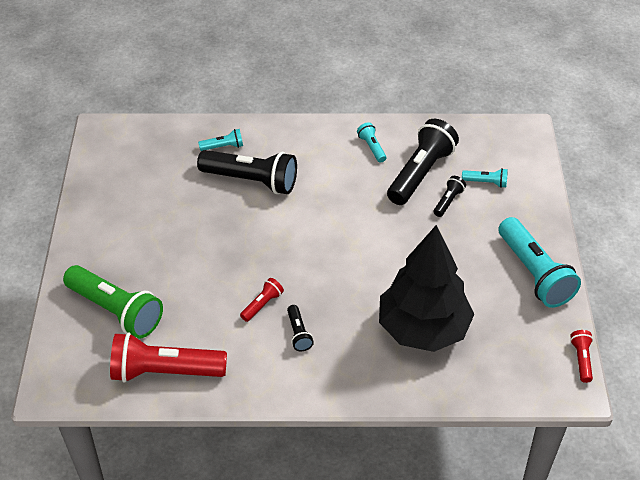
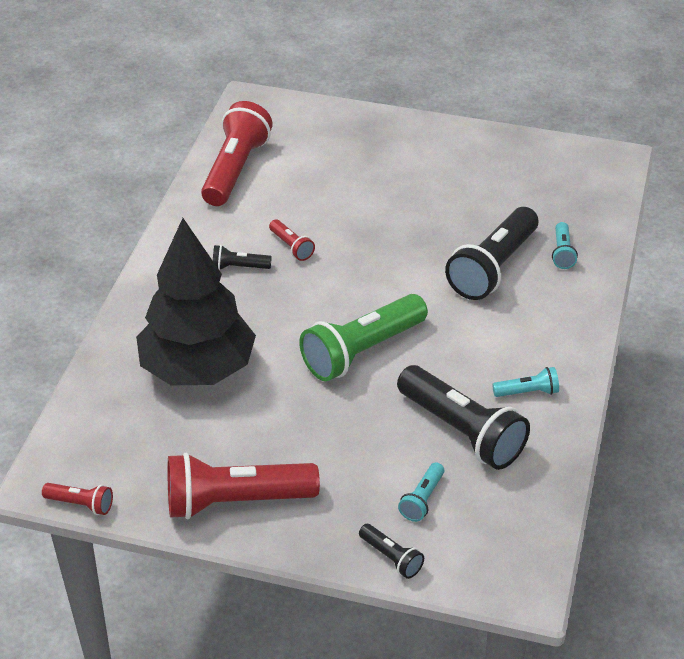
camera: 105 degrees right, 5 degrees down
(116, 311) = (327, 146): green flashlight -> green flashlight (361, 351)
(448, 201) = (398, 447): black flashlight -> black flashlight (391, 558)
(534, 274) = (235, 501): turquoise flashlight -> red flashlight

